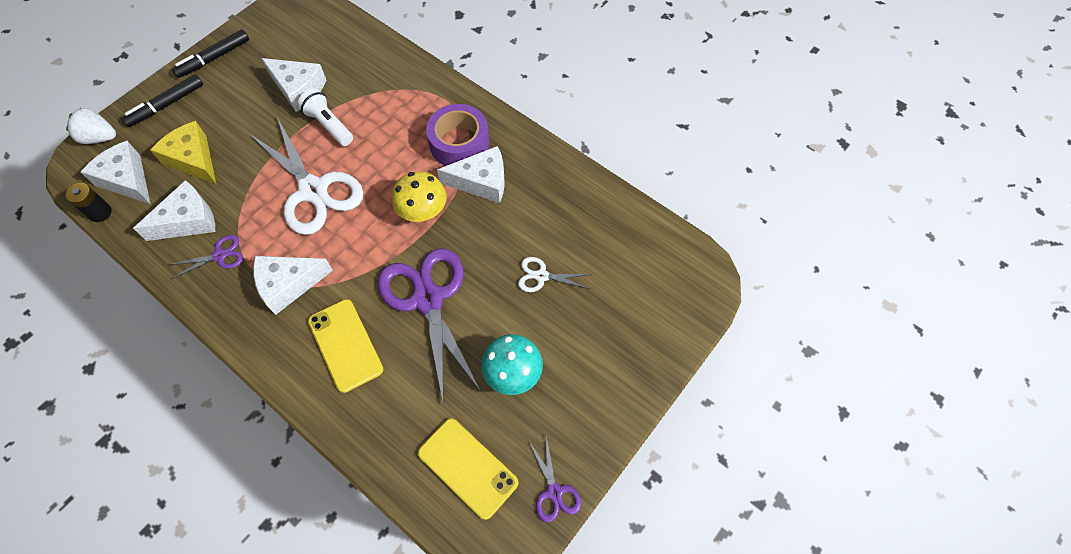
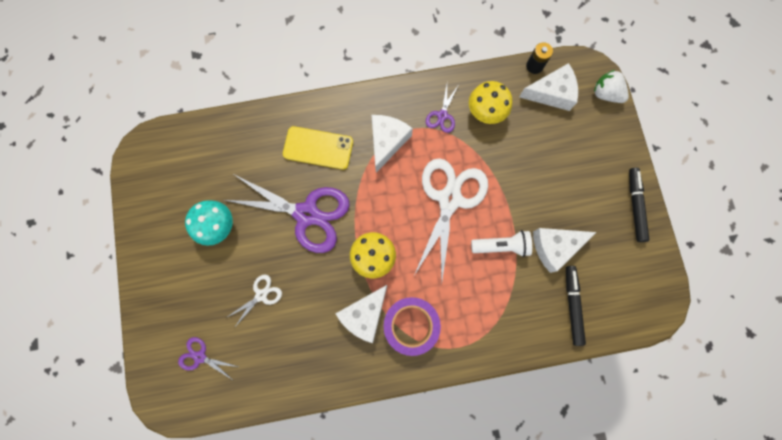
camera: 130 degrees right, 15 degrees up
(100, 137) = (605, 94): white strawberry -> white strawberry turned 105 degrees counterclockwise
(166, 105) = (607, 149): black marker -> black marker (572, 305)
(188, 220) = (486, 112): white cheese -> yellow mushroom
(193, 159) = (538, 141): yellow cheese -> none
(313, 190) = (449, 199): white scissors -> white scissors turned 105 degrees clockwise
(467, 467) = (190, 162): yellow phone -> none
(554, 492) = (137, 196): purple scissors -> purple scissors (200, 357)

